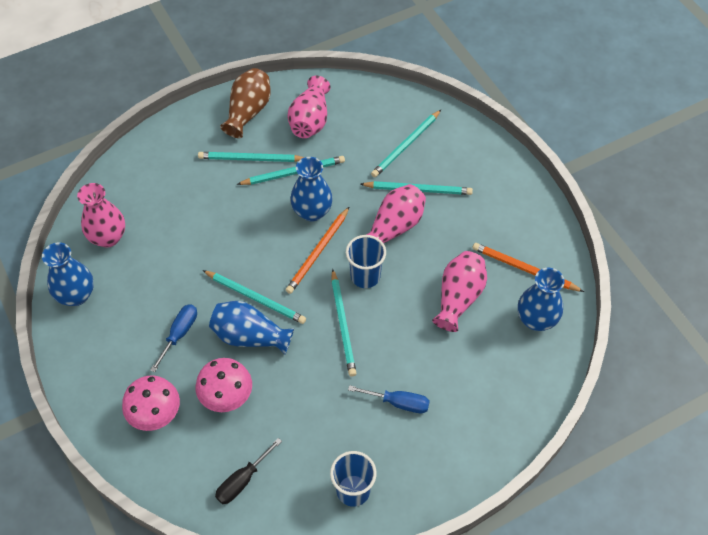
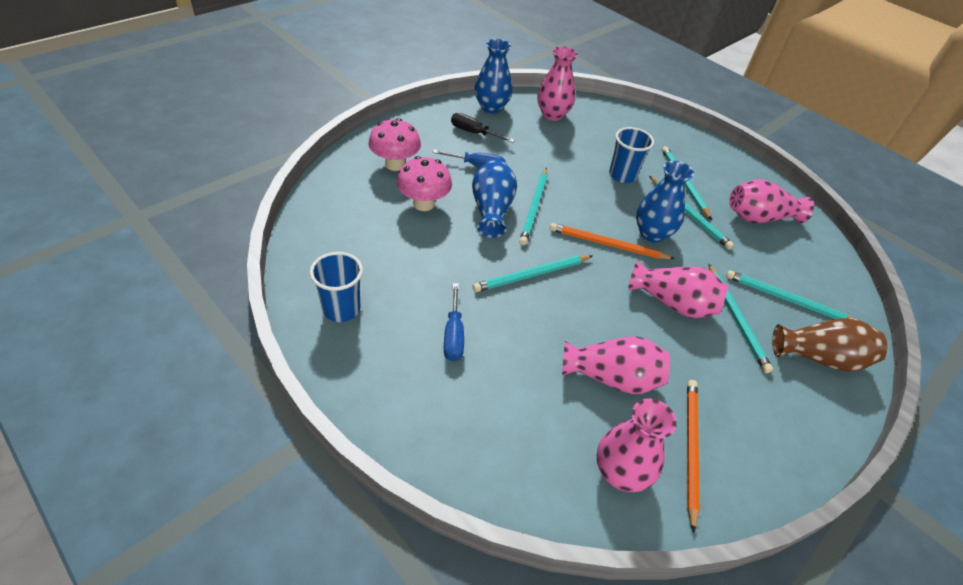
camera: 70 degrees right, 10 degrees down
(242, 480) = (341, 226): black screwdriver -> black screwdriver (474, 133)
(248, 112) = (735, 174): brown vase -> brown vase (820, 357)
(365, 276) = (598, 286): blue cup -> blue cup (622, 175)
(536, 320) = (620, 473): blue vase -> pink vase

